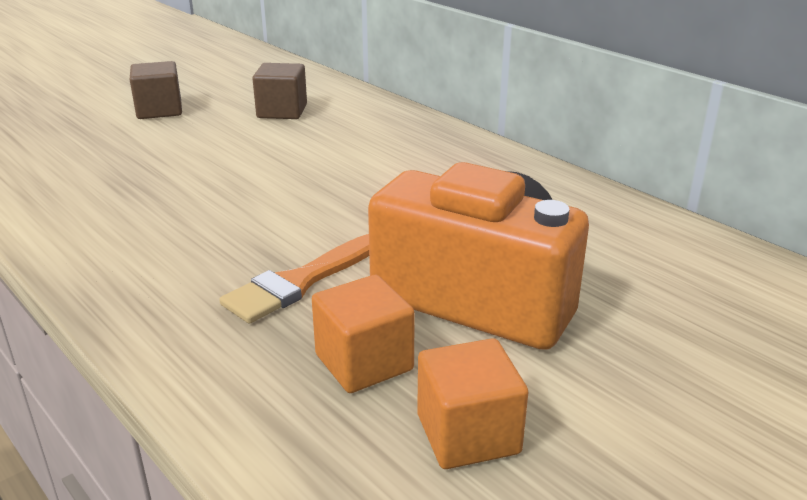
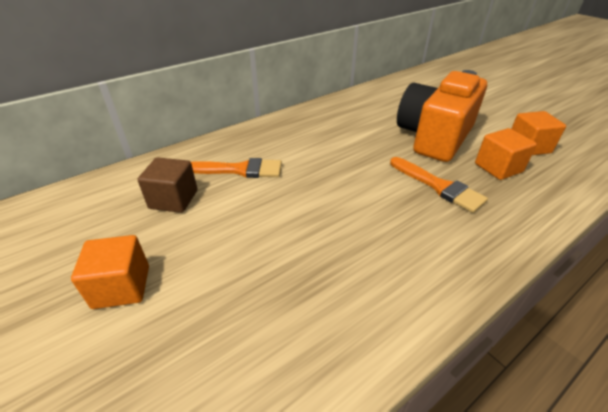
camera: 85 degrees left, 10 degrees up
(159, 110) = (122, 286): brown cube -> orange cube
(343, 136) = (239, 170): none -> orange brush

